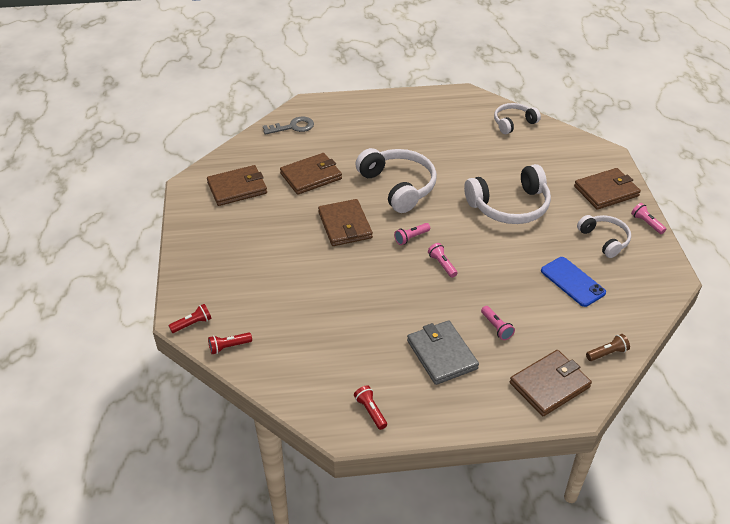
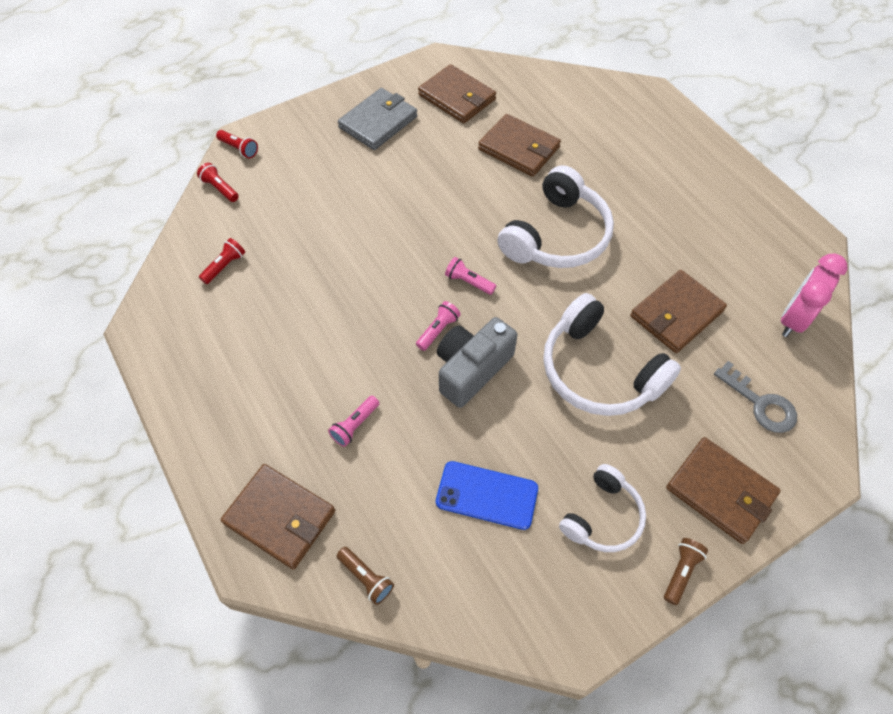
camera: 65 degrees right, 15 degrees up
(293, 127) = (596, 98): grey key -> grey key (760, 403)
(345, 225) = (452, 211): brown wallet -> brown wallet (676, 314)
(370, 411) = (175, 340): red flashlight -> red flashlight (225, 266)
(442, 354) = (285, 380): grey wallet -> grey wallet (378, 122)
(481, 259) = (471, 369): none -> grey camera
(513, 123) = (793, 319): white headphones -> pink clock
(572, 282) = (487, 495): blue phone -> blue phone turned 75 degrees clockwise
(646, 223) = (681, 572): pink flashlight -> brown flashlight

